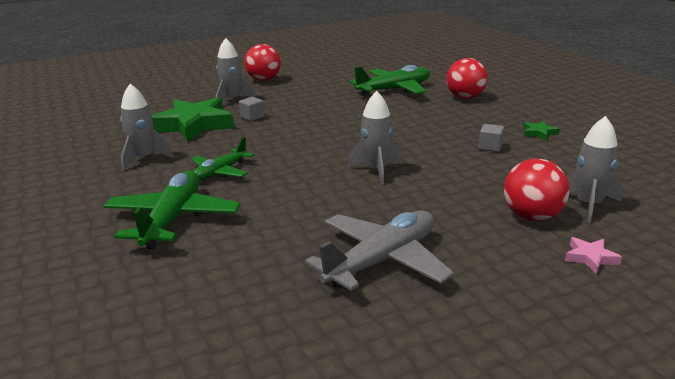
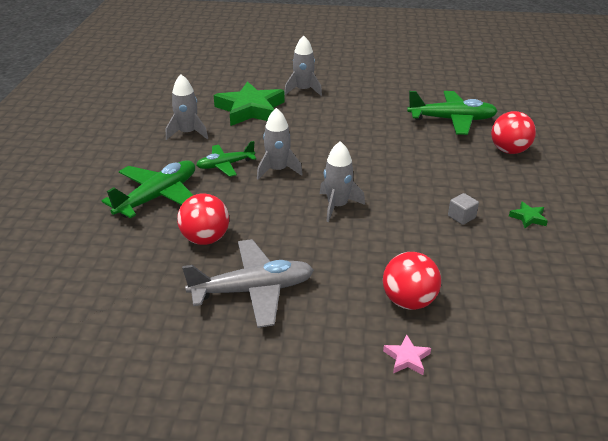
camera: 30 degrees right, 10 degrees up
(252, 117) = (300, 115): grey cube -> none
(264, 80) = (351, 73): red ball -> red ball (205, 239)
(588, 205) = (472, 310): grey rocket -> grey rocket (278, 170)

